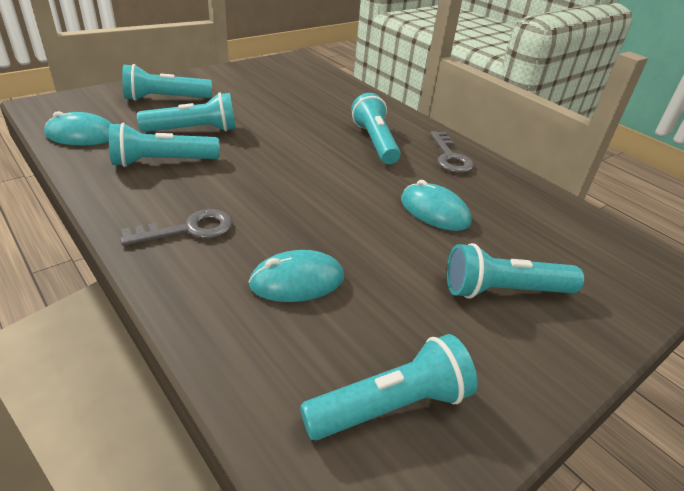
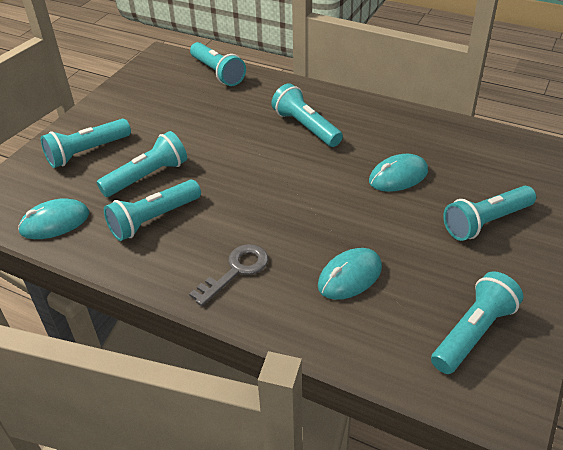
camera: 20 degrees left, 5 degrees up
(332, 82) = (217, 73): none -> turquoise flashlight
(434, 211) = (398, 176): turquoise mouse -> turquoise mouse turned 45 degrees counterclockwise
(450, 157) = (374, 119): grey key -> none

